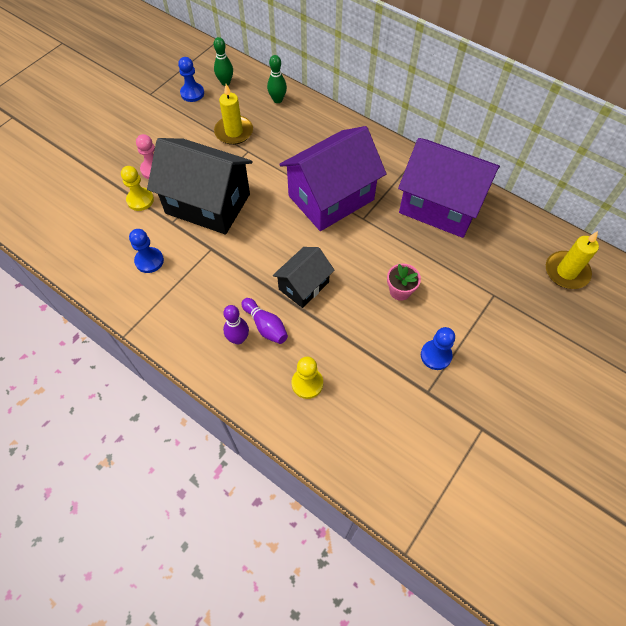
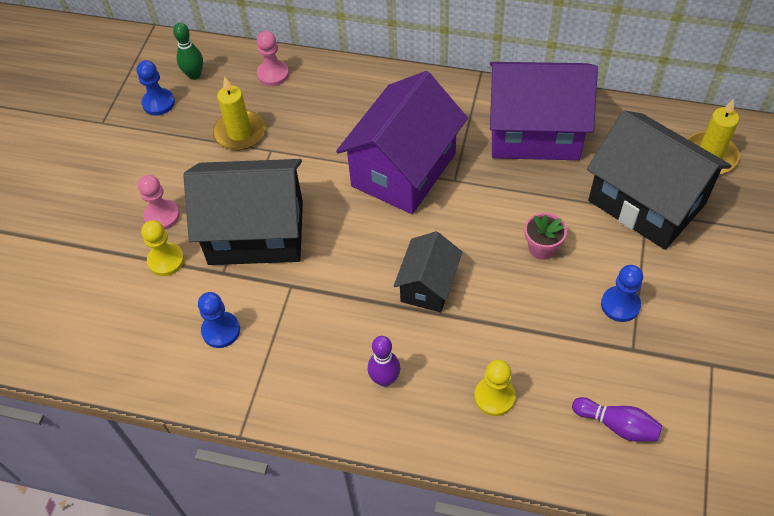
camera: 20 degrees left, 5 degrees down
(265, 326) = (409, 351): purple bowling pin -> purple bowling pin (617, 425)
(277, 100) = (273, 74): green bowling pin -> pink pawn
(497, 288) = (646, 202): none -> black house

